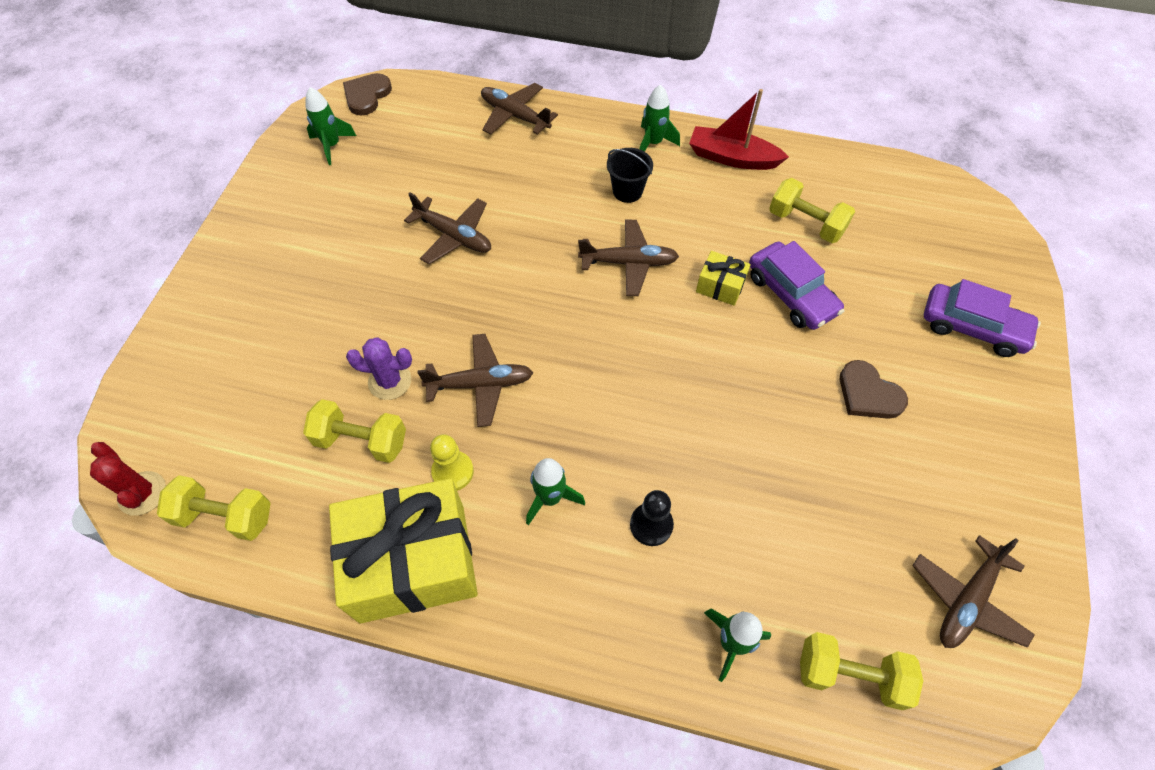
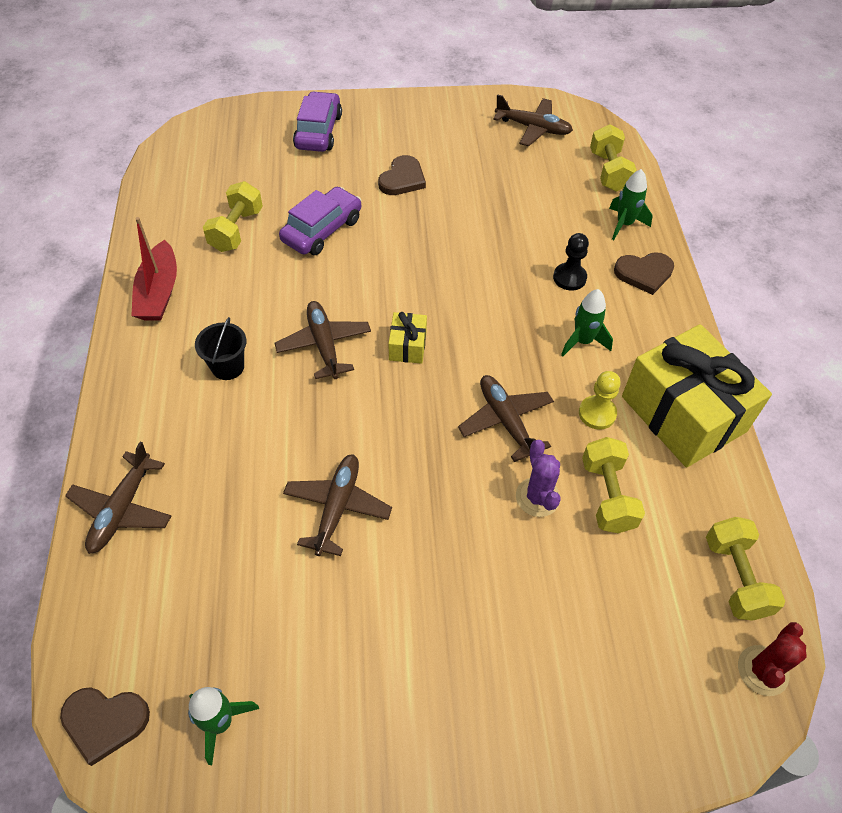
camera: 110 degrees left, 5 degrees down
(632, 624) = (644, 273): none -> brown heart
(653, 143) = (148, 360): green rocket -> none
(720, 286) = (329, 275): yellow gift -> yellow gift (407, 346)

